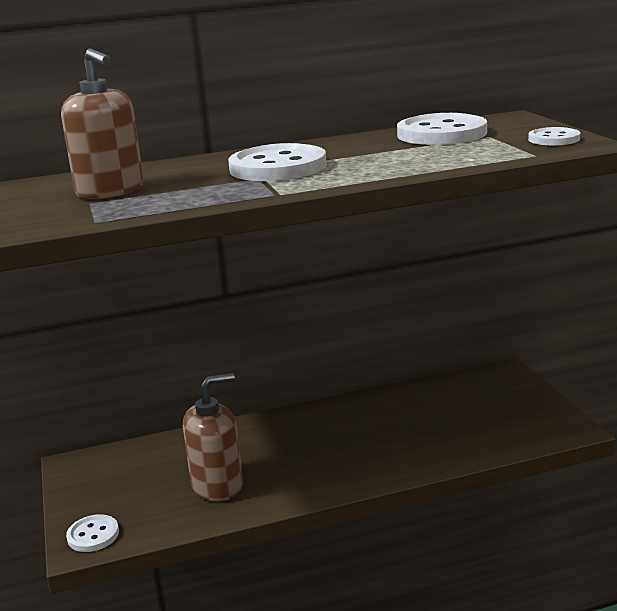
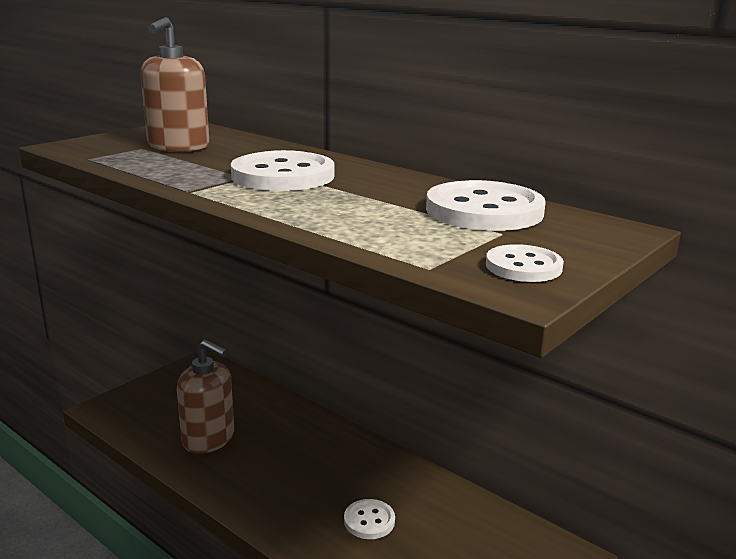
camera: 55 degrees right, 0 degrees up
(93, 535) = (115, 408): white button -> white button (369, 521)

